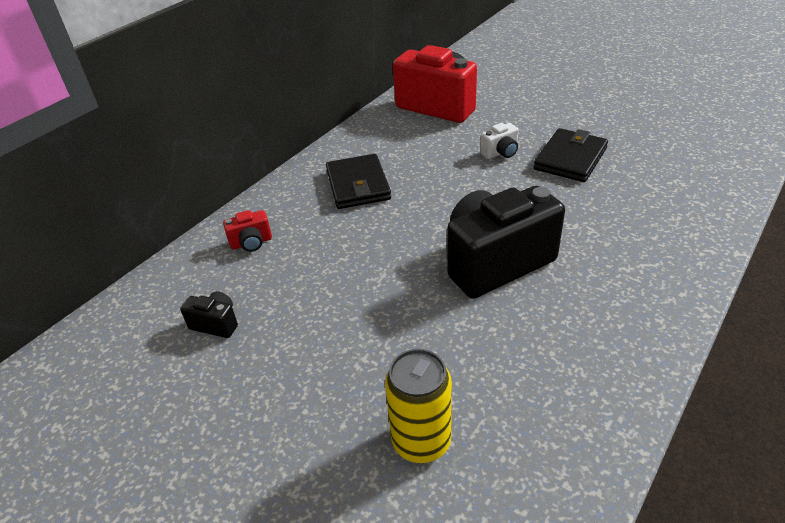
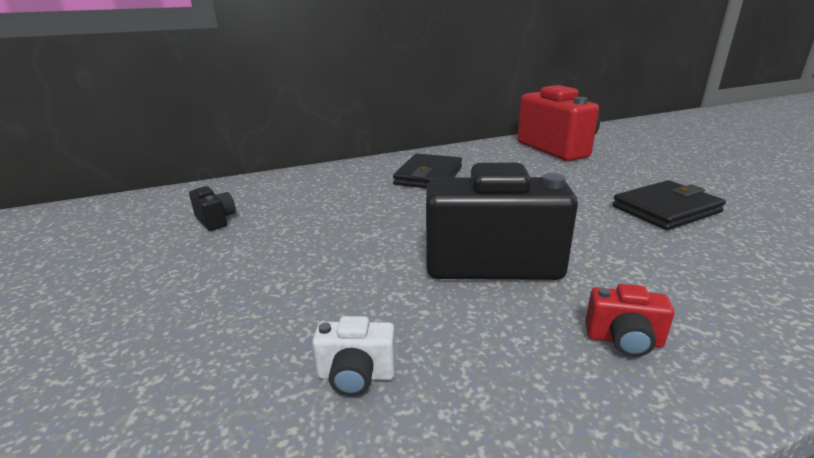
camera: 30 degrees right, 15 degrees down
(251, 243) = (306, 185): red camera -> red camera (624, 340)
(421, 441) = (230, 375): yellow can -> none
(500, 153) = (587, 188): white camera -> white camera (356, 375)

